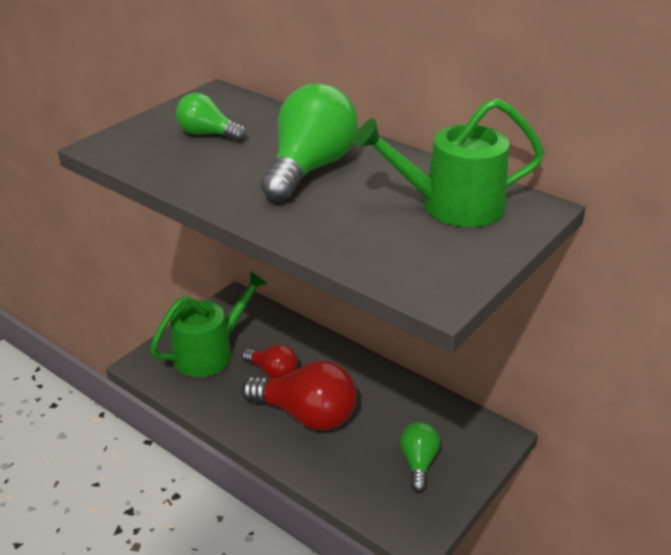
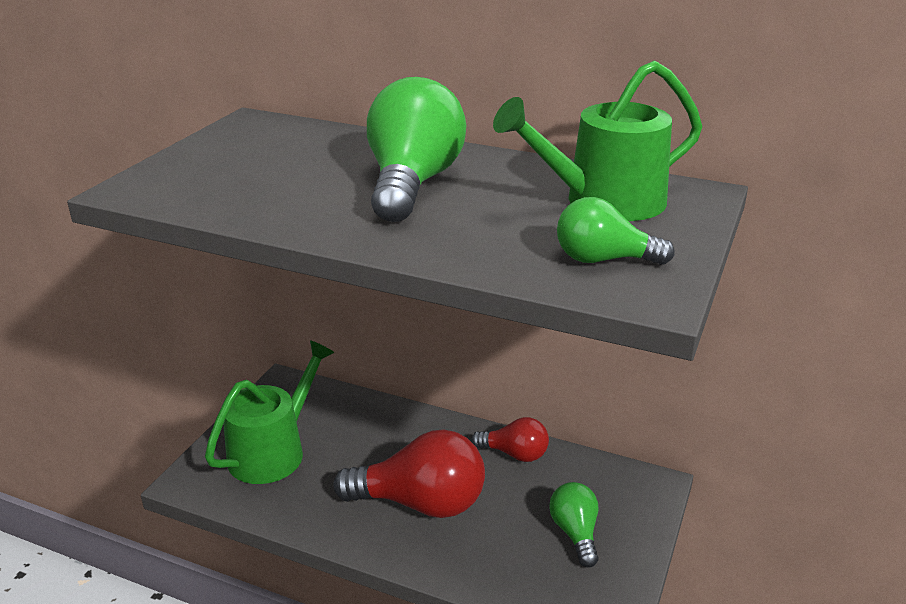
camera: 15 degrees left, 5 degrees down
(207, 134) = (263, 163): green light bulb -> green light bulb (603, 260)
(273, 372) = (361, 460): red light bulb -> red light bulb (515, 454)

